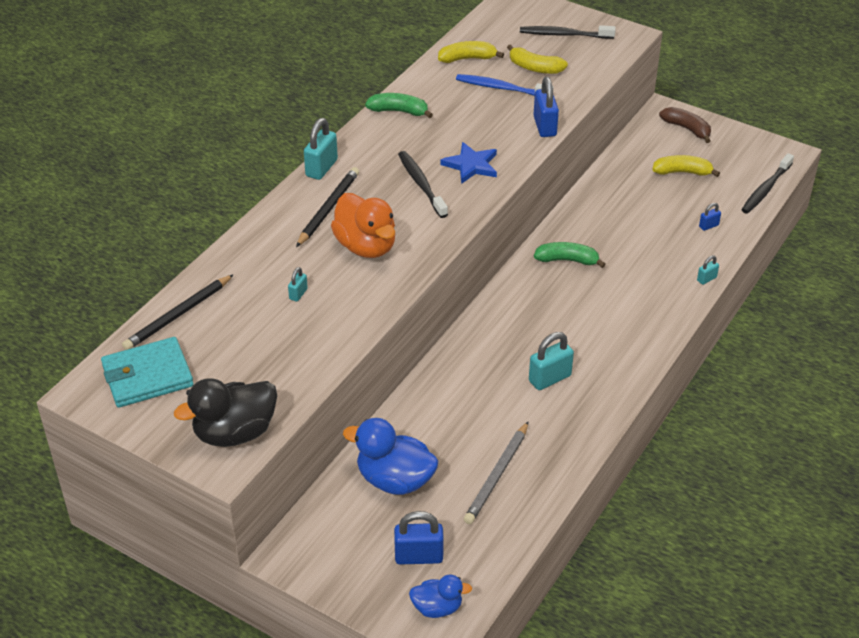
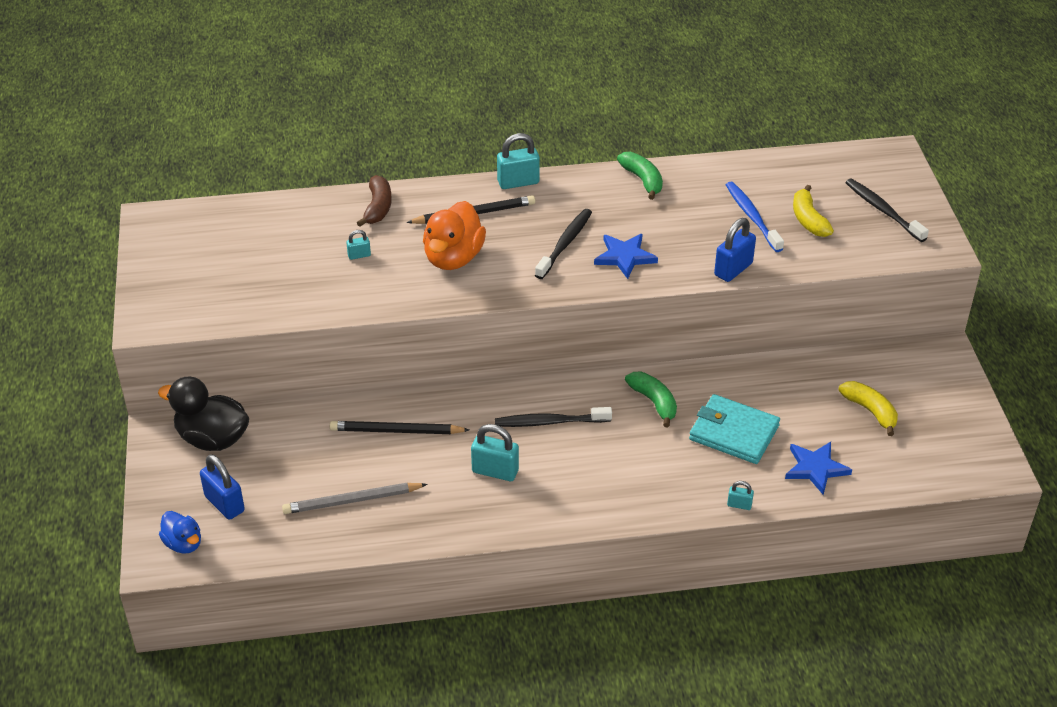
camera: 50 degrees right, 0 degrees up
(147, 376) = (195, 236): turquoise wallet -> turquoise wallet (734, 433)
(178, 315) = (272, 212): black pencil -> black pencil (396, 431)
(235, 433) = (181, 310): black duck -> black duck (212, 438)
(395, 480) = (289, 445): blue duck -> none
(467, 58) = (766, 176): yellow banana -> none
(687, 129) = (939, 381): brown banana -> brown banana (378, 207)
(708, 226) = (815, 468): blue padlock -> blue star
(765, 189) = (922, 481): black toothbrush -> black toothbrush (550, 422)

